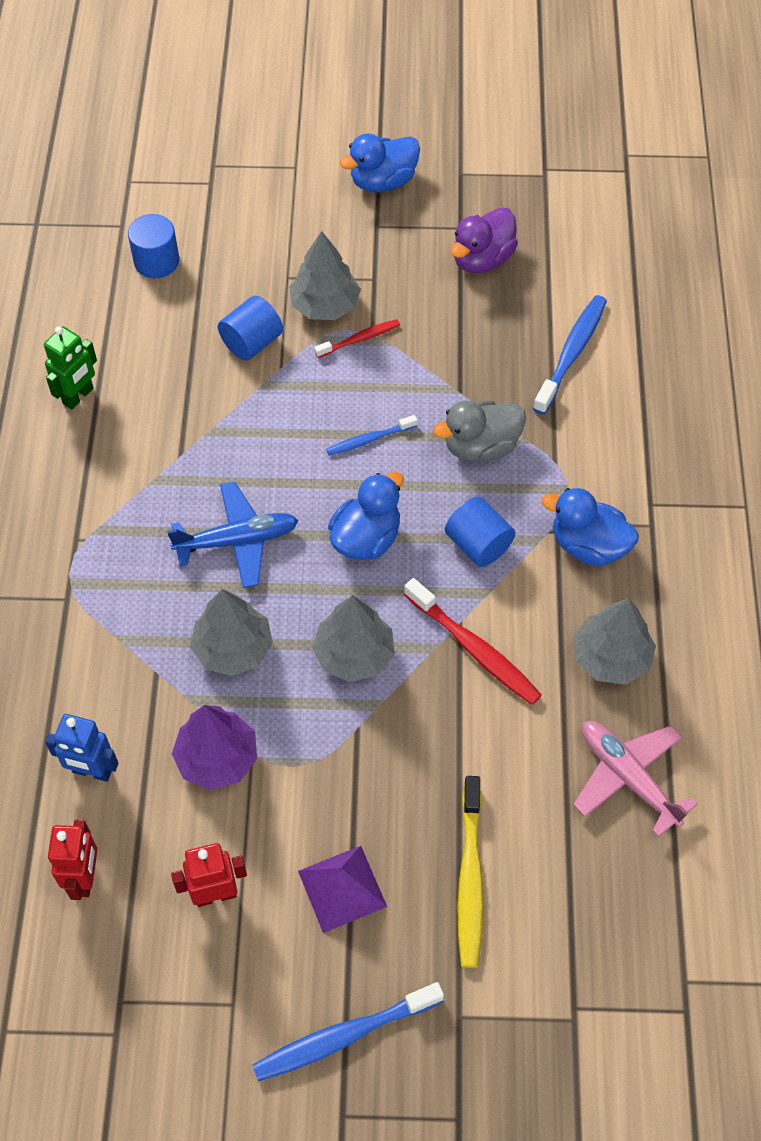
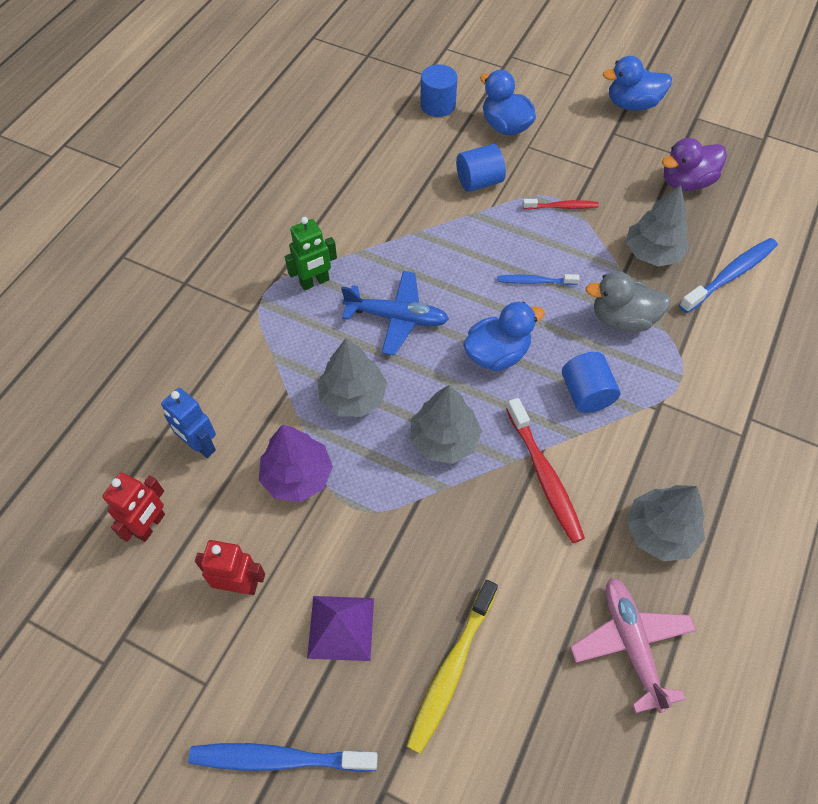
camera: 25 degrees right, 0 degrees up
(78, 396) = (335, 175): green robot -> green robot (314, 282)
(325, 305) = (547, 174): grey tree -> grey tree (652, 253)
(588, 545) = (679, 430): blue duck -> blue duck (505, 126)

